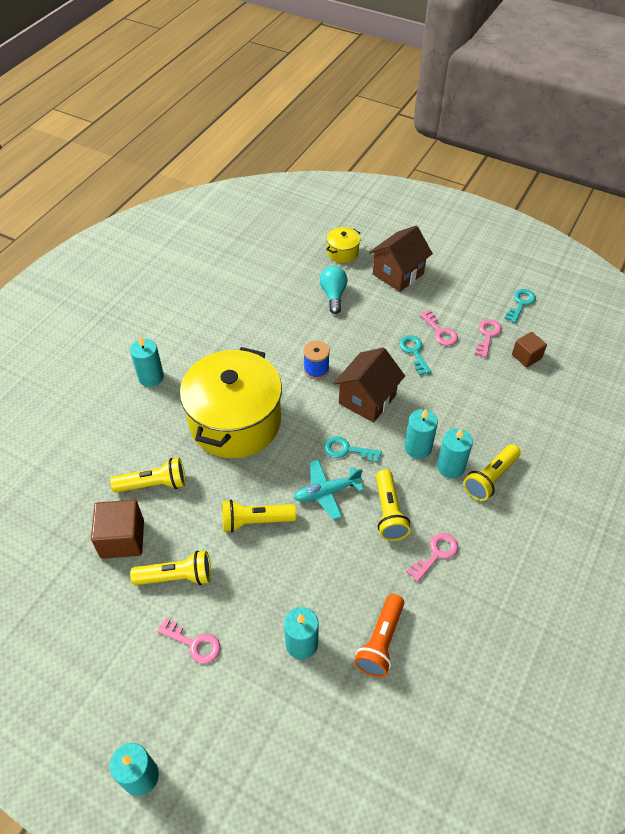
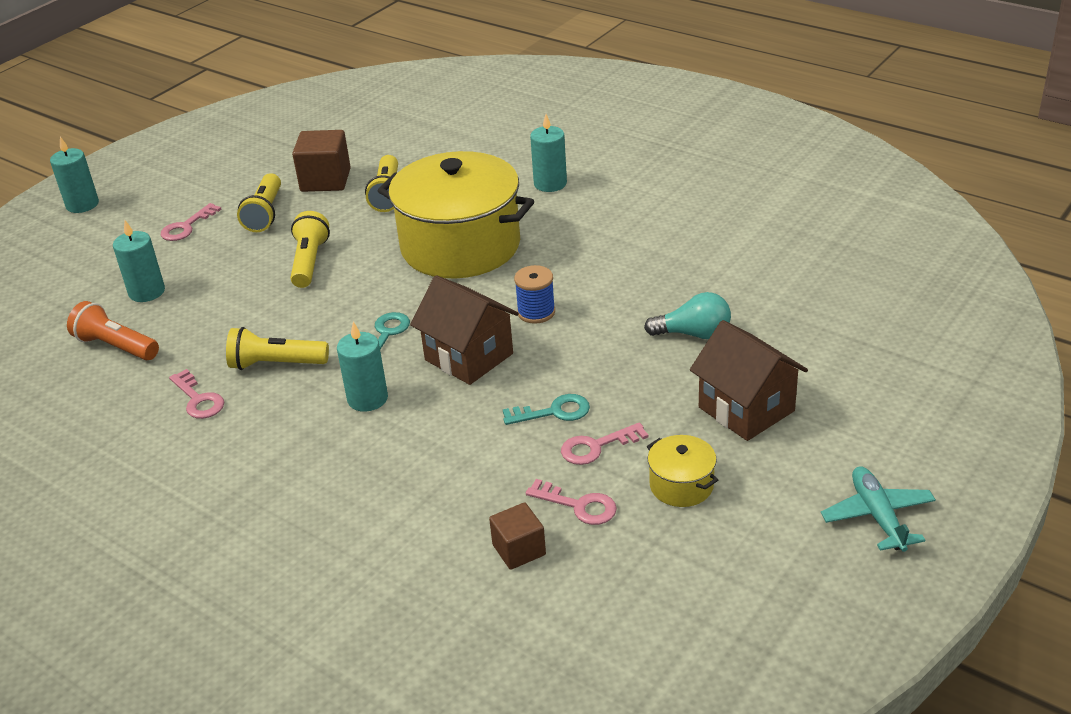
camera: 100 degrees right, 15 degrees down
(326, 492) = (327, 315): turquoise plane -> turquoise plane (877, 516)
(342, 252) = (802, 348): yellow pot -> yellow pot (681, 485)
(450, 467) = (324, 427): turquoise candle -> none
(490, 478) = (288, 466): yellow flashlight -> none
(521, 303) = (658, 566): turquoise key -> none

